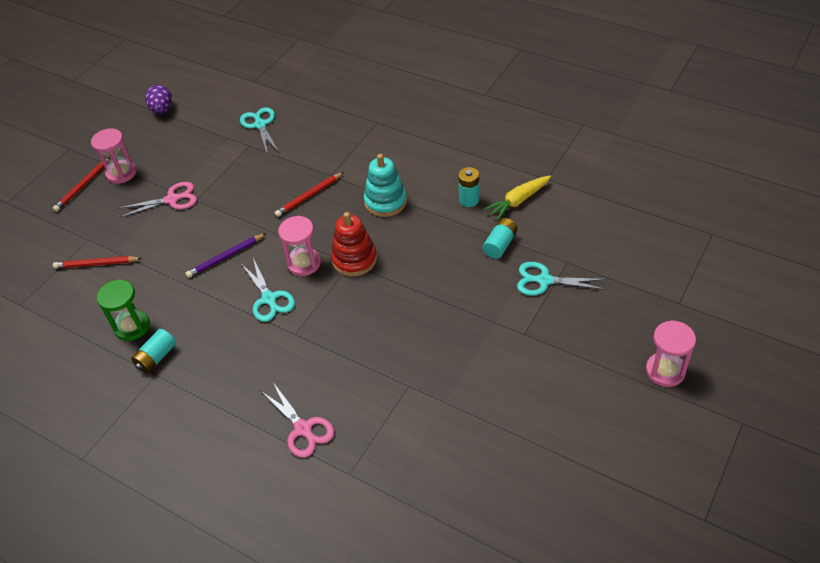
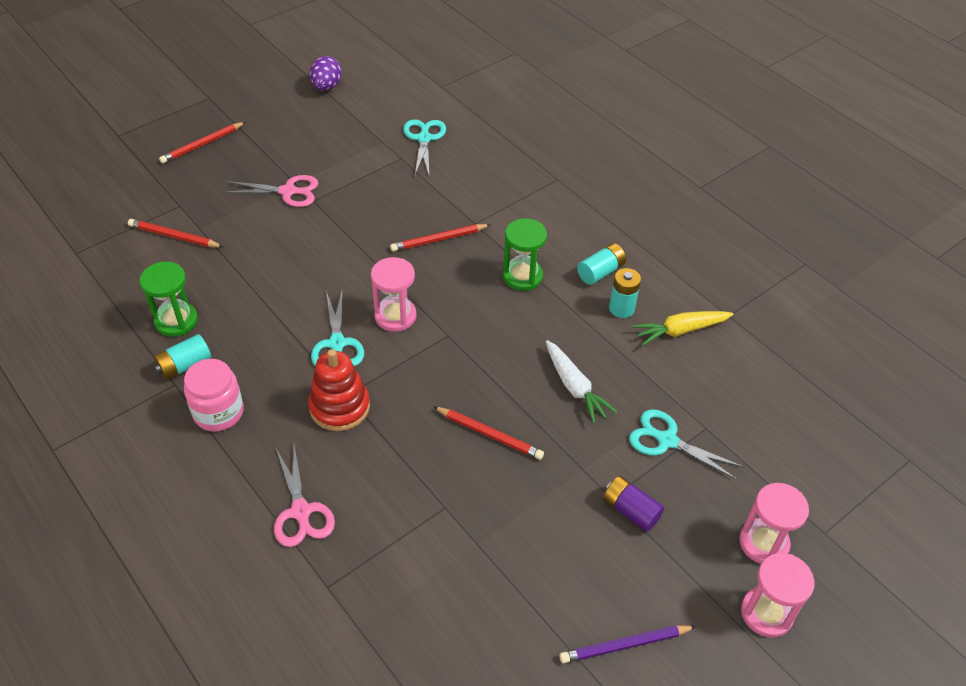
camera: 15 degrees right, 0 degrees up
(121, 173) = (249, 144): pink hourglass -> pink hourglass (763, 543)
(202, 382) = (218, 412): none -> pink jar
(225, 257) = (313, 278): purple pencil -> purple pencil (625, 645)
(354, 259) = (454, 332): red stacking toy -> red stacking toy (339, 407)
(385, 202) = (522, 276): turquoise stacking toy -> green hourglass
(416, 322) = (489, 434): none -> red pencil
(461, 267) = (574, 387): none -> white carrot
(500, 245) = (633, 376): turquoise battery -> turquoise battery (600, 272)
(542, 337) = (631, 510): none -> purple battery

